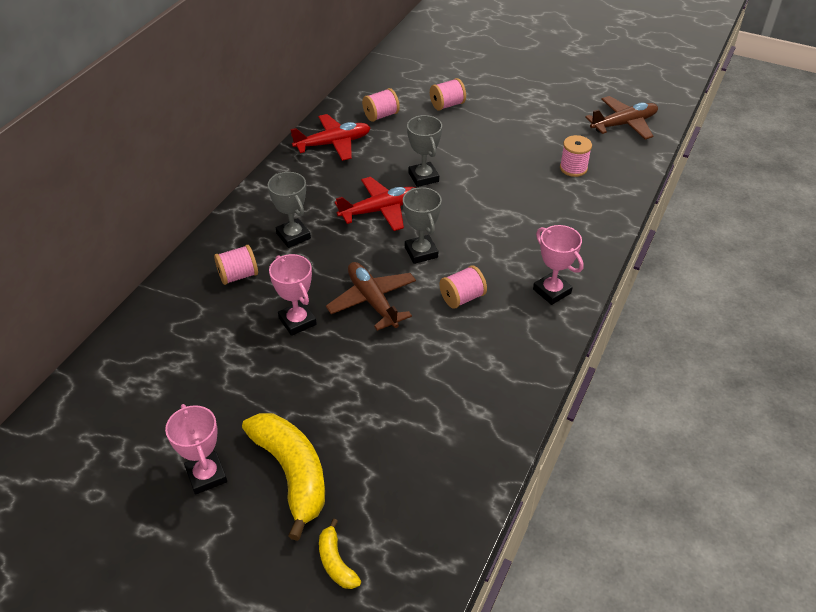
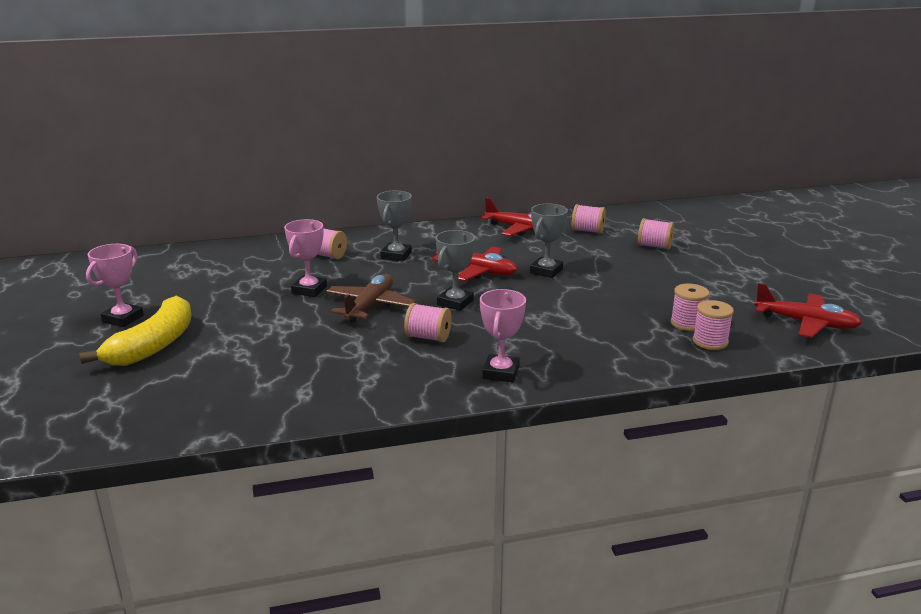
camera: 50 degrees right, 20 degrees down
(336, 562) = (80, 394): yellow banana -> none
(606, 175) = (710, 341): none -> pink spool
(623, 124) = (806, 323): brown plane -> red plane

